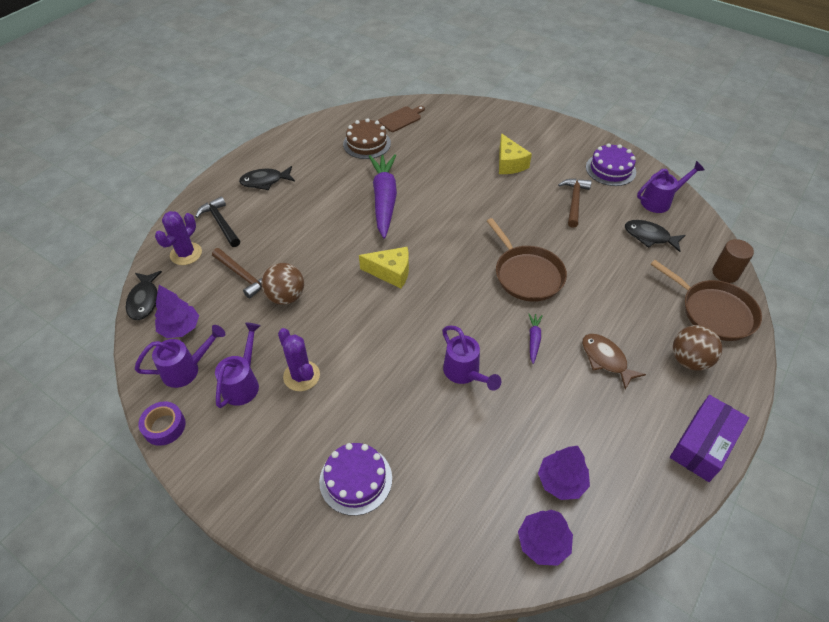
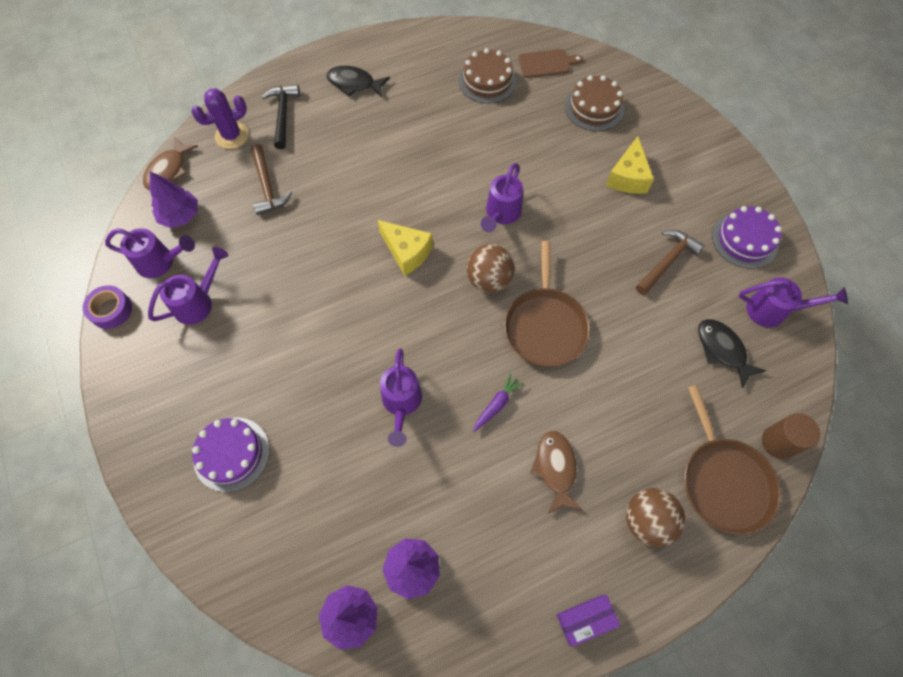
camera: 30 degrees right, 15 degrees up
(145, 300) = (168, 170): black fish -> brown fish
(286, 297) = (291, 229): brown ball -> brown ball (489, 279)
(301, 376) = (252, 322): purple cactus -> none
(384, 200) = (458, 161): purple carrot -> none
(441, 220) = (501, 215): none -> purple watering can
(454, 132) = (594, 108): none -> brown cake
(703, 444) = (585, 619): purple box -> purple box, size x0.62

